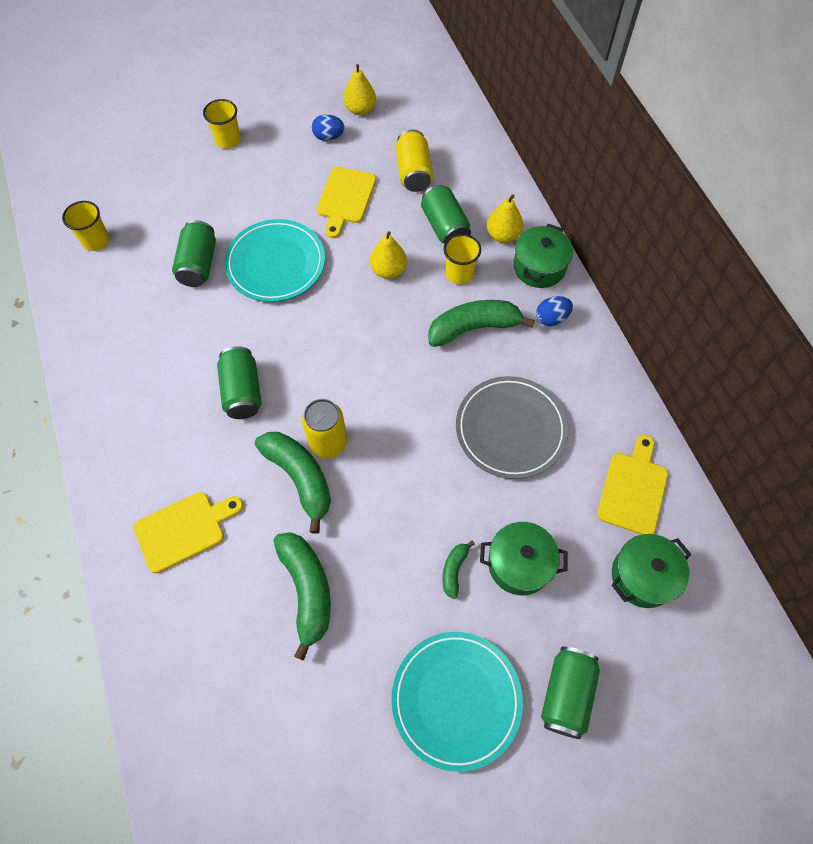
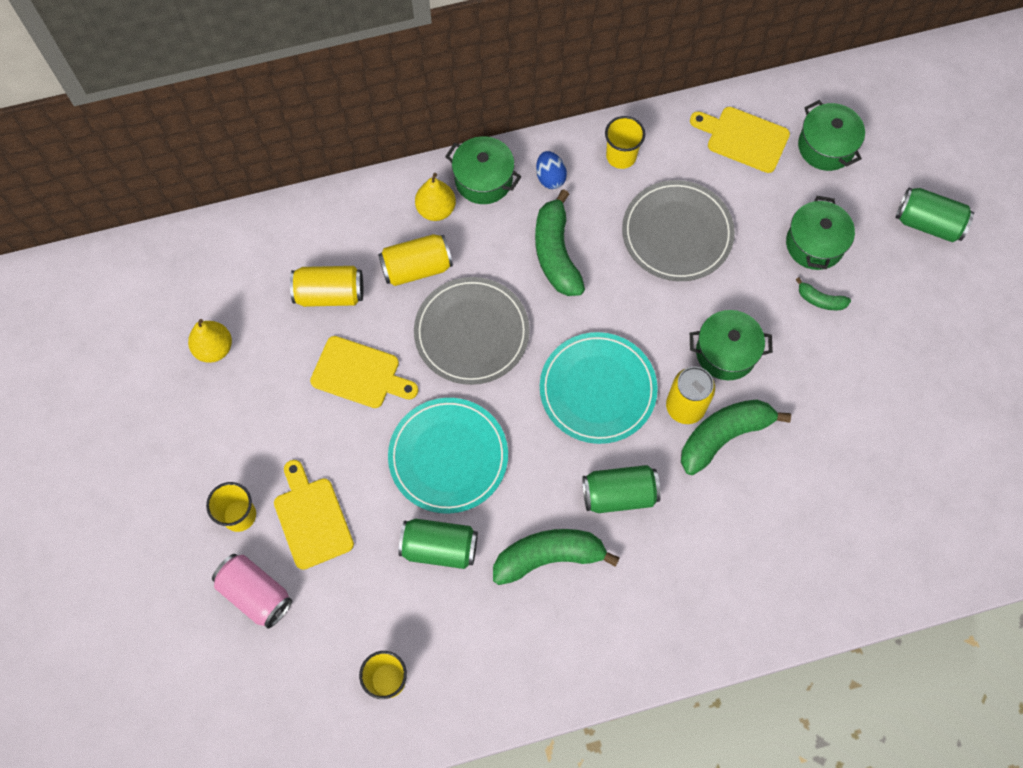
camera: 85 degrees left, 5 degrees up
(168, 156) = (256, 594): none -> pink can
(184, 529) = (778, 552): yellow cutting board -> yellow cutting board (312, 518)
(307, 590) = (840, 432): green banana -> green banana (549, 557)
(328, 137) = (255, 389): blue egg -> none
(386, 477) = (726, 352): none -> green pot
(388, 270) = (471, 333): yellow pear -> grey plate
(445, 227) = (416, 268): green can -> yellow can
(456, 699) = (936, 310): turquoise plate -> turquoise plate (597, 389)
(459, 274) = (484, 259): yellow cup -> yellow cup (621, 156)

